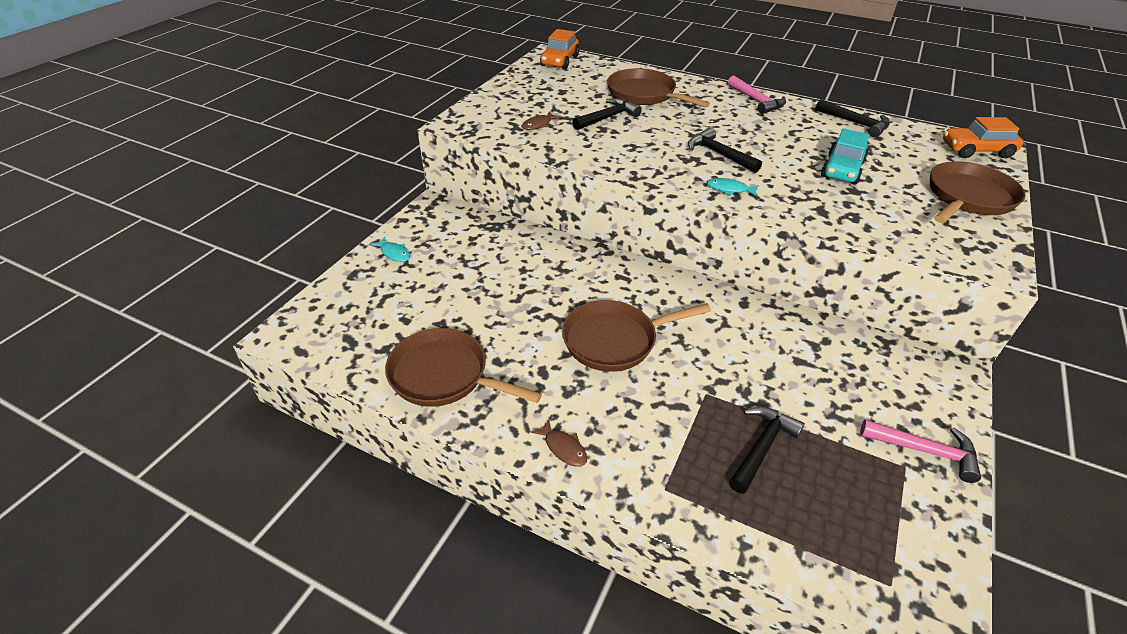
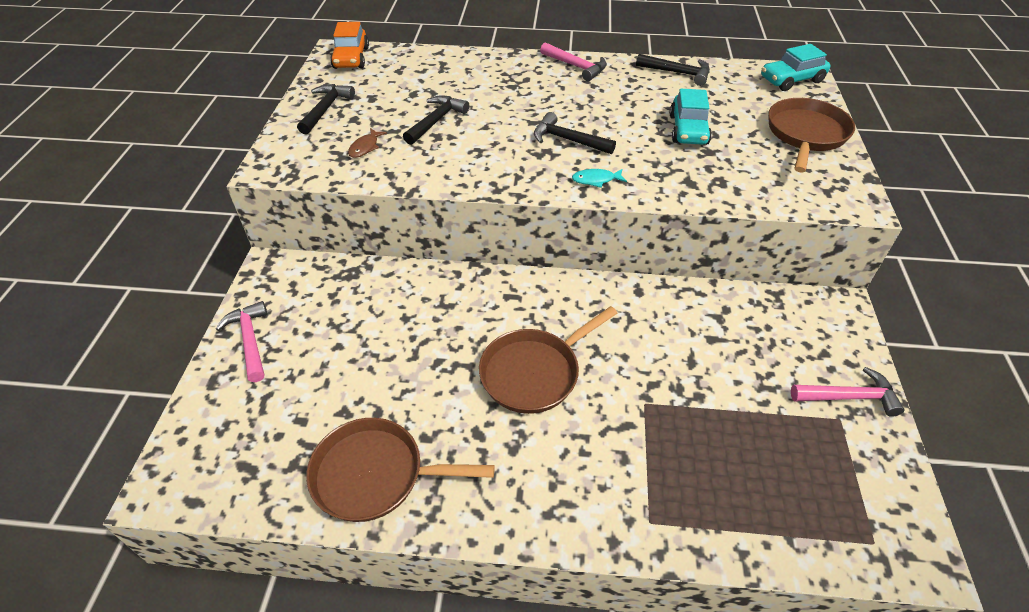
camera: 20 degrees left, 5 degrees up
(394, 253) = (250, 340): turquoise fish -> pink hammer
(563, 448) = (536, 514): brown fish -> none
(644, 94) = (462, 83): brown pan -> none
(762, 447) = (716, 443): black hammer -> black hammer (326, 109)
(976, 150) = (791, 80): orange car -> turquoise car

